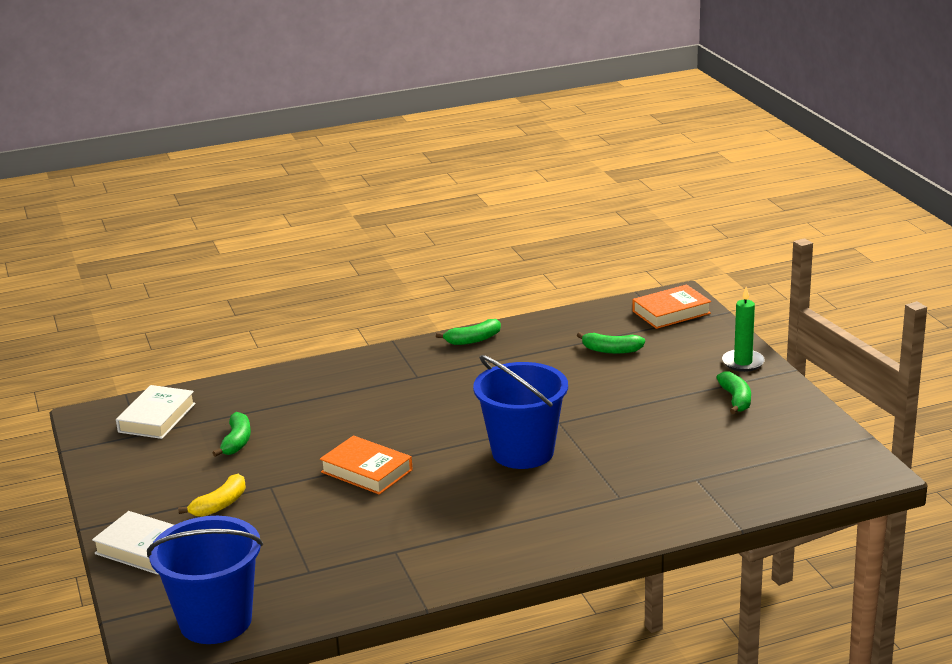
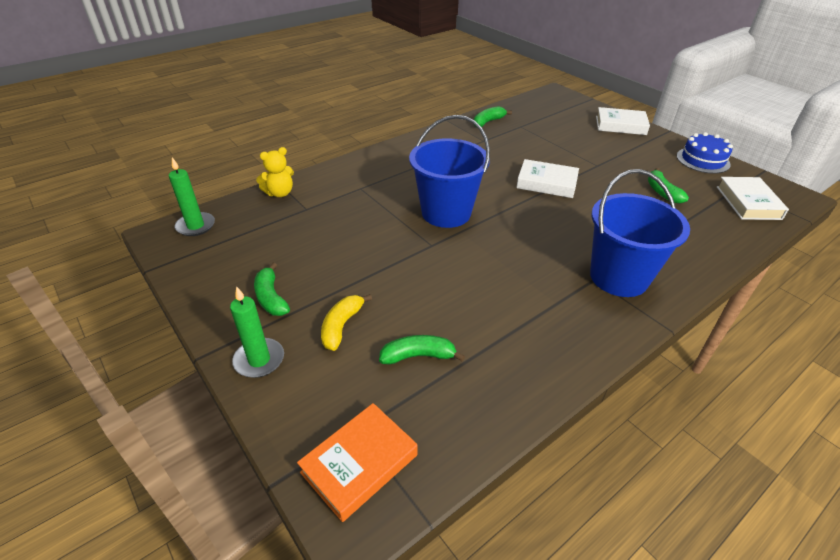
camera: 160 degrees right, 15 degrees up
(118, 474) = (702, 160): none -> blue cake
(215, 621) = (542, 103): blue bucket -> blue bucket (618, 277)
(220, 505) = (612, 151): yellow banana -> yellow banana (341, 326)
(366, 471) = (546, 183): orange book -> white book
(473, 340) = (585, 347): green banana -> green banana (488, 122)
(731, 504) = (280, 193): none -> yellow teddy bear
(834, 475) = (195, 226): none -> green candle

